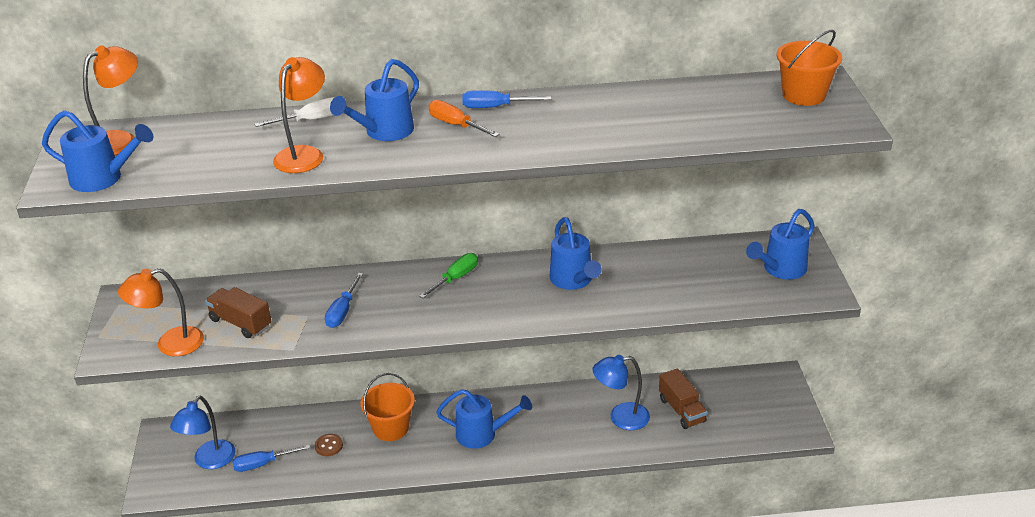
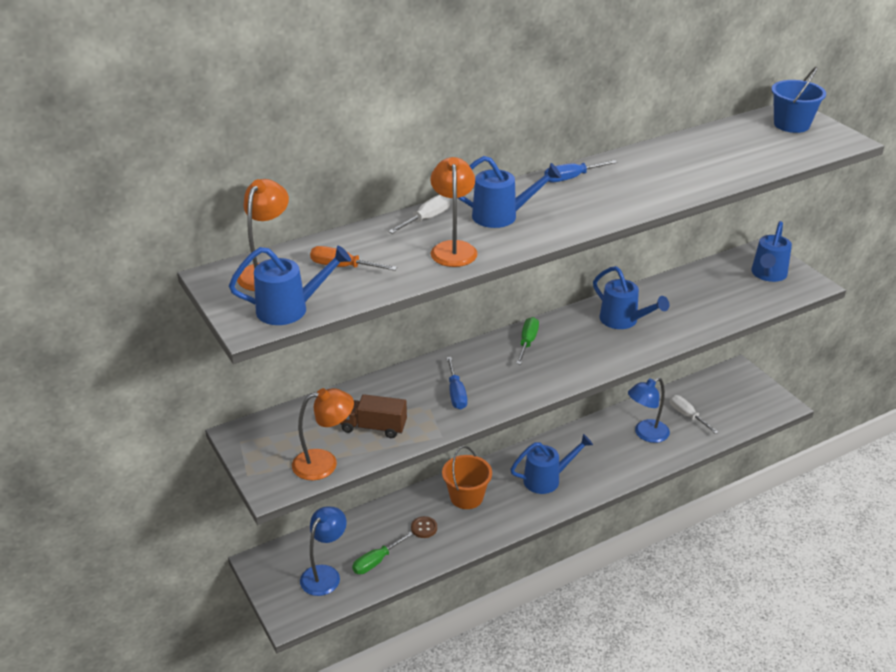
camera: 25 degrees left, 0 degrees up
(170, 344) = (324, 463): orange lamp -> orange lamp turned 150 degrees counterclockwise
(209, 461) = (325, 574): blue lamp -> blue lamp turned 150 degrees counterclockwise
(262, 464) = (376, 562): blue screwdriver -> green screwdriver
(384, 132) = (501, 216): blue watering can -> blue watering can turned 105 degrees counterclockwise
(455, 125) = (555, 198): orange screwdriver -> orange screwdriver (342, 267)
(681, 410) = (687, 415): brown truck -> white screwdriver
(803, 95) = (791, 124): orange bucket -> blue bucket

